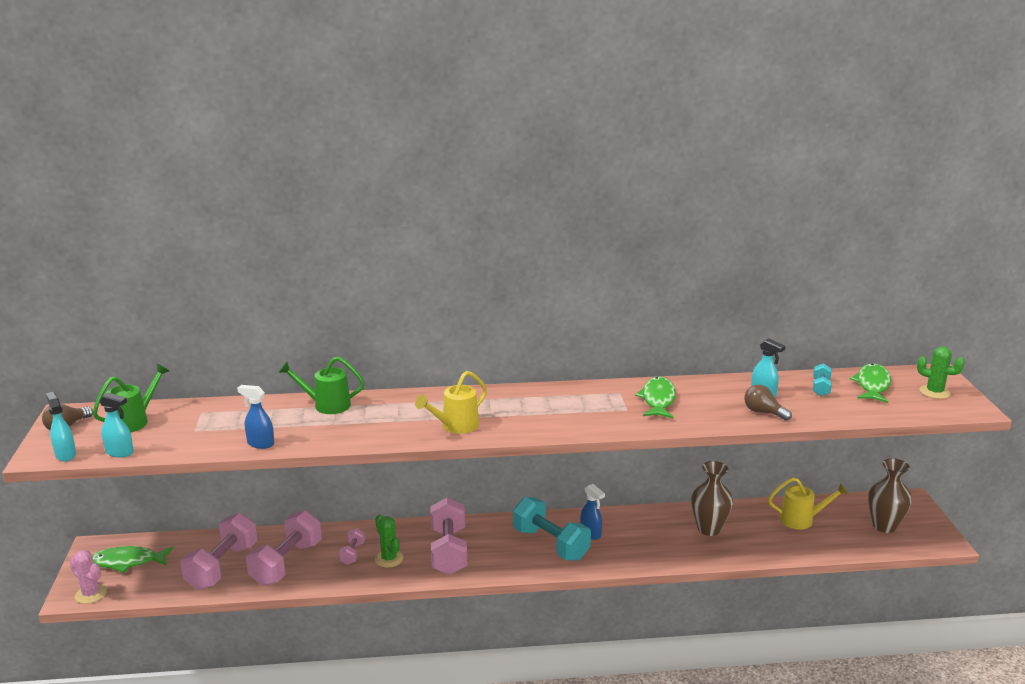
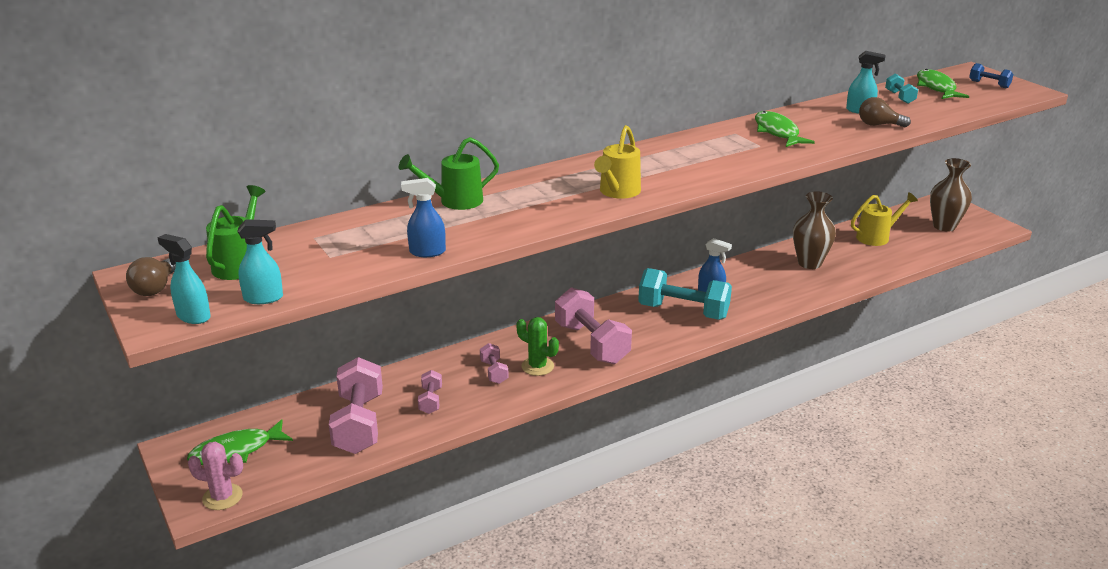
camera: 25 degrees left, 5 degrees up
(286, 563) = (430, 400): pink dumbbell -> pink dumbbell, size x0.48
(934, 392) = (989, 84): green cactus -> blue dumbbell

